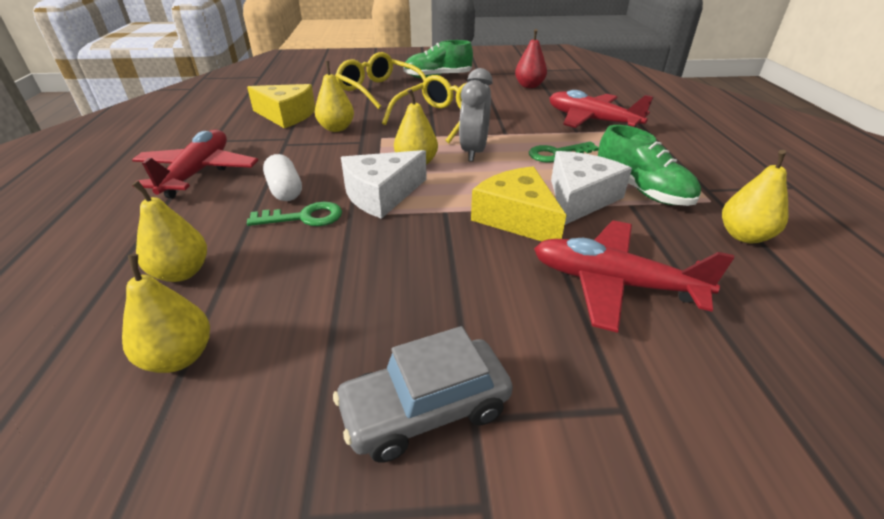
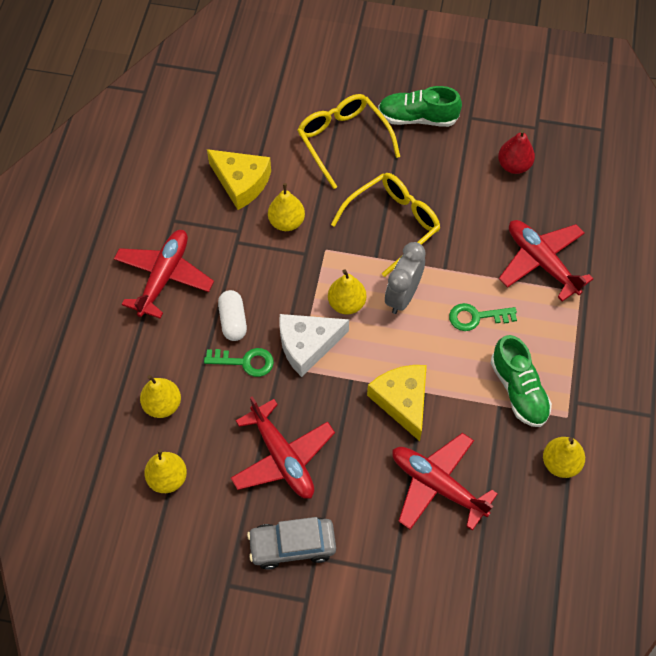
camera: 15 degrees right, 25 degrees up
(375, 295) = (282, 457): none -> red plane
(580, 198) = (463, 388): white cheese -> none

